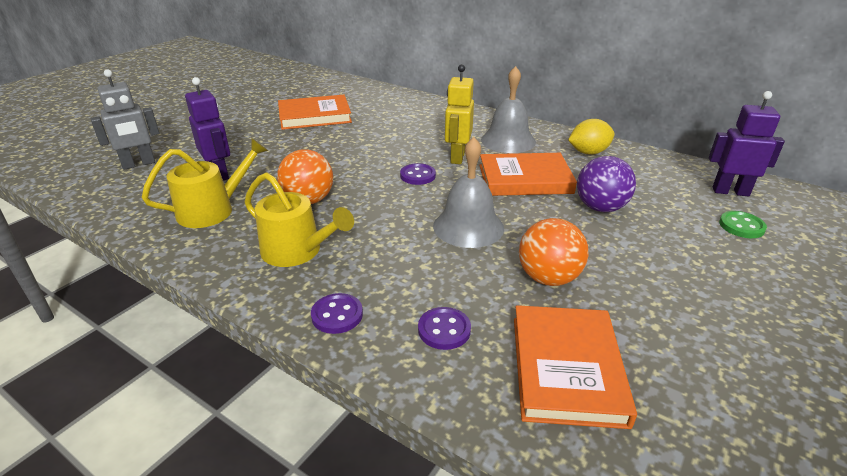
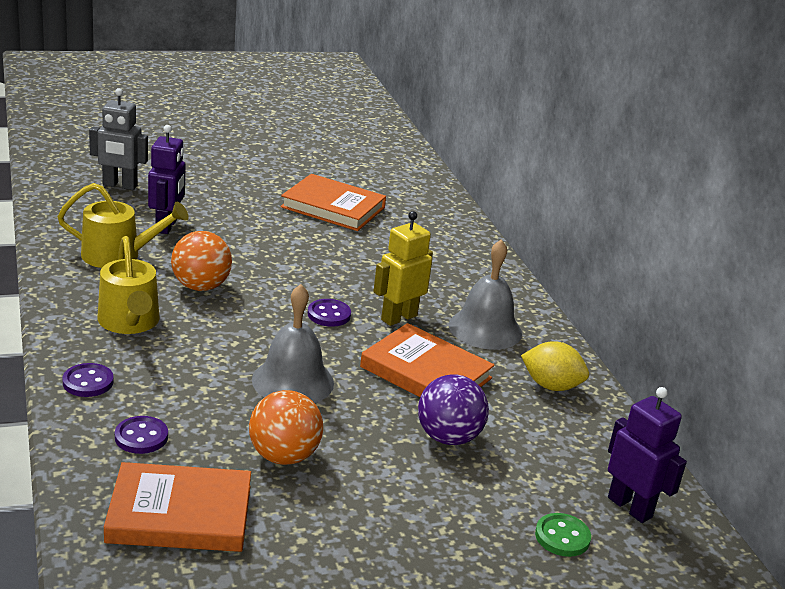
camera: 35 degrees right, 5 degrees down
(566, 368) = (180, 514): orange book -> orange book turned 45 degrees clockwise

